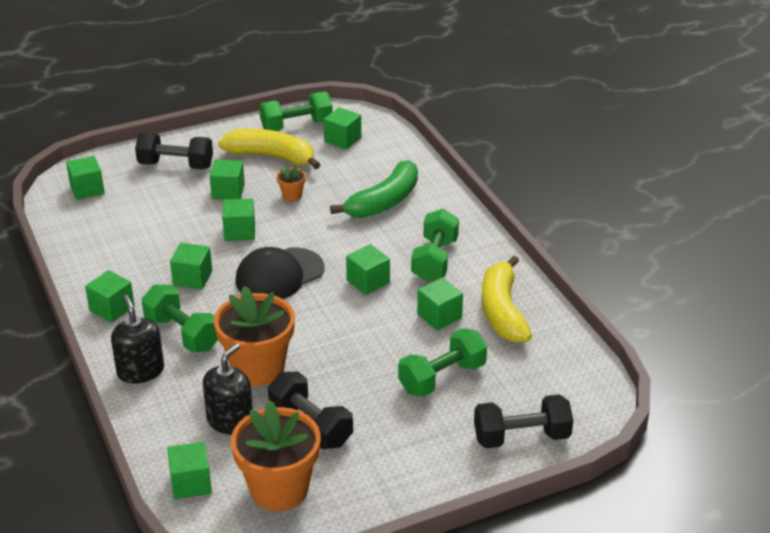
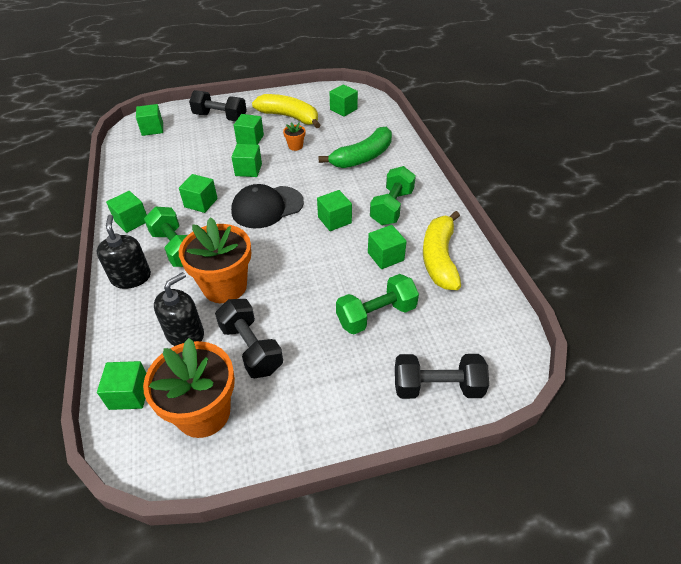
camera: 10 degrees right, 10 degrees up
(296, 126) = (313, 97): green dumbbell -> none

